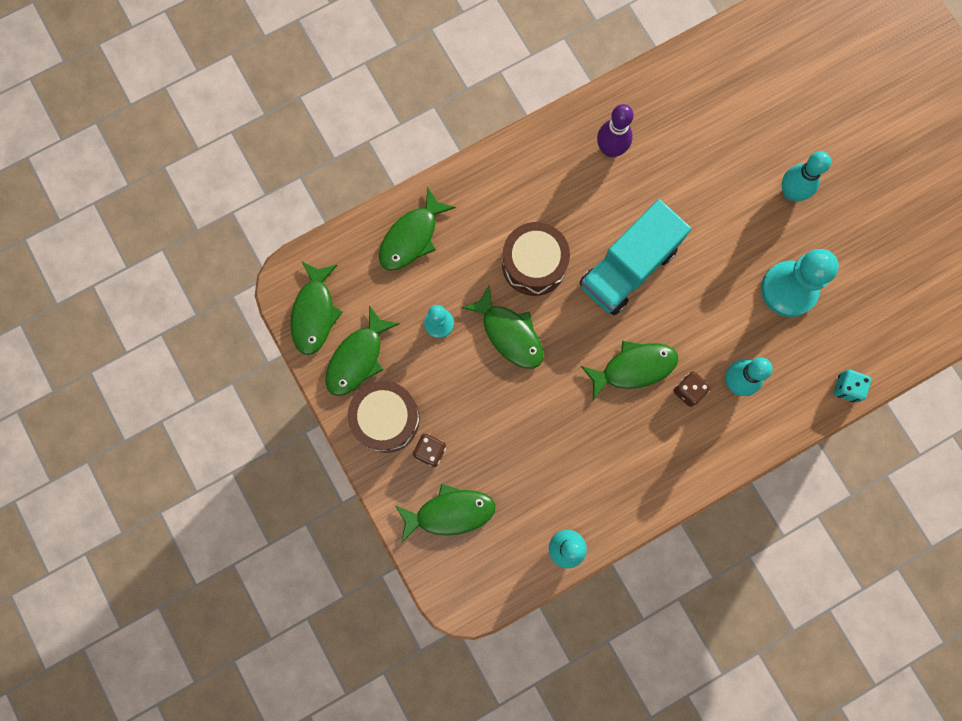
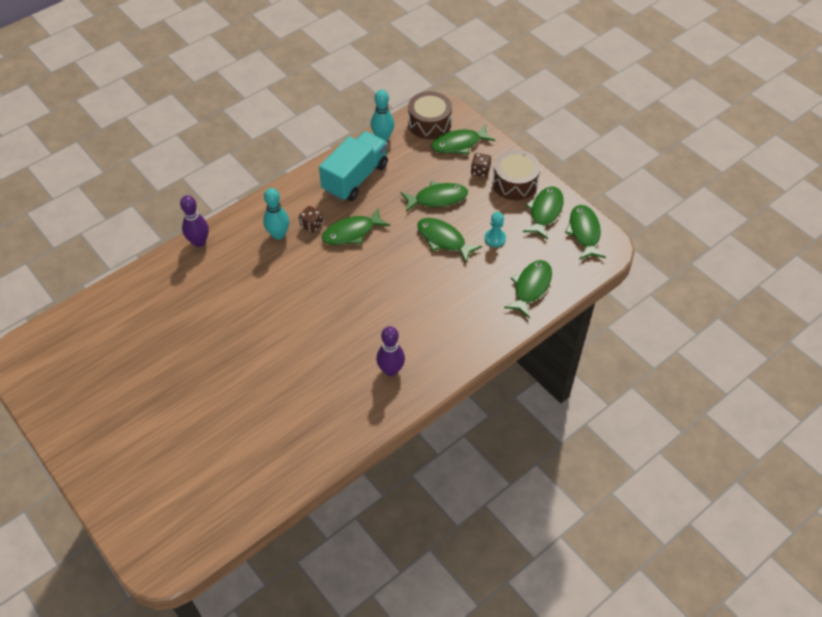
camera: 170 degrees right, 25 degrees down
(503, 409) = (437, 198): none -> green fish
(534, 264) = (435, 283): brown drum -> brown drum (429, 123)
(628, 268) = (364, 291): turquoise truck -> turquoise truck (355, 178)
(788, 289) = (242, 294): turquoise pawn -> none
(791, 192) = (241, 360): turquoise bowling pin -> none
(847, 388) = (199, 242): turquoise dice -> purple bowling pin

